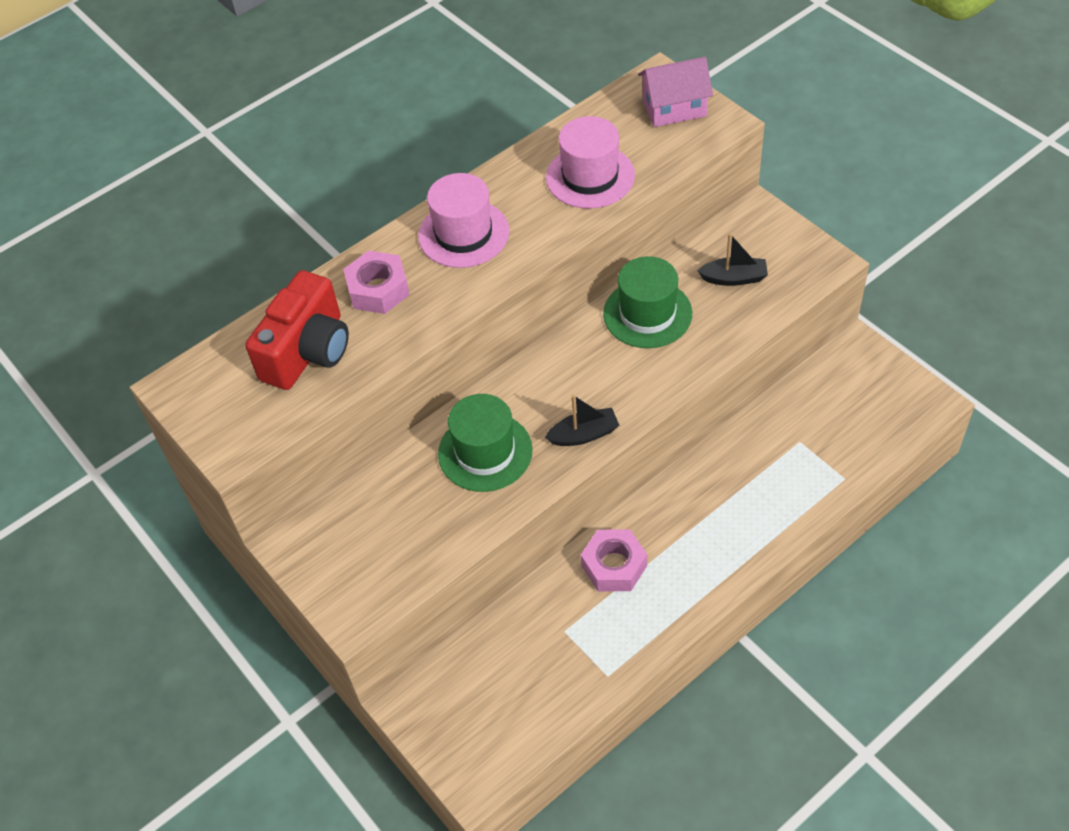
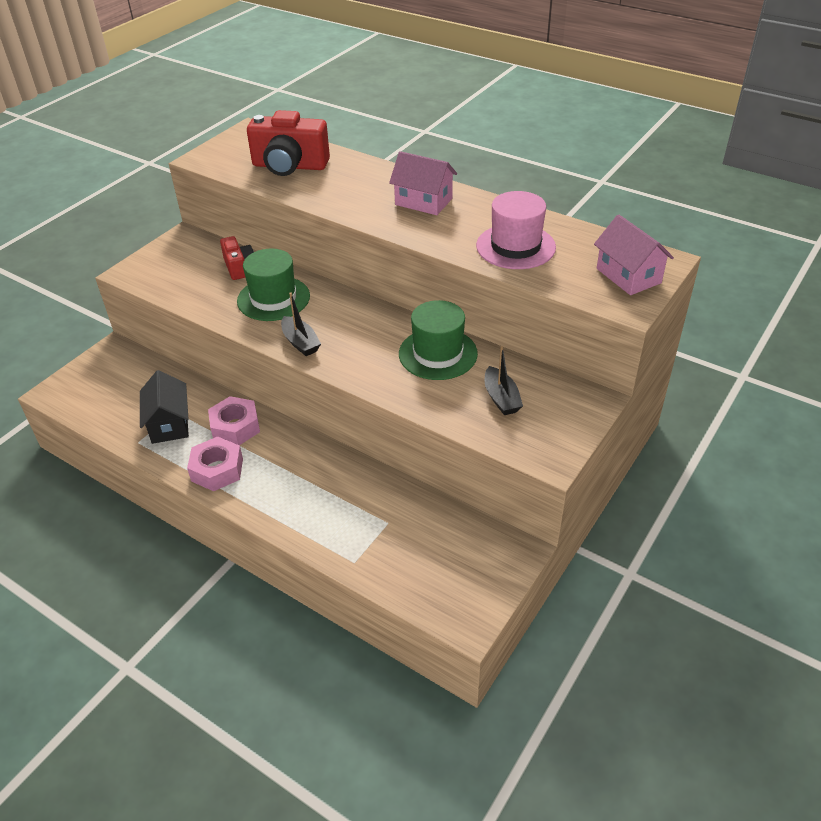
camera: 70 degrees right, 10 degrees down
(378, 289) = (354, 179): pink nut -> pink nut (217, 470)
(398, 483) = (239, 267): none -> red camera
(463, 234) = (423, 202): pink hat -> pink house
(585, 638) = (169, 424): none -> black house

